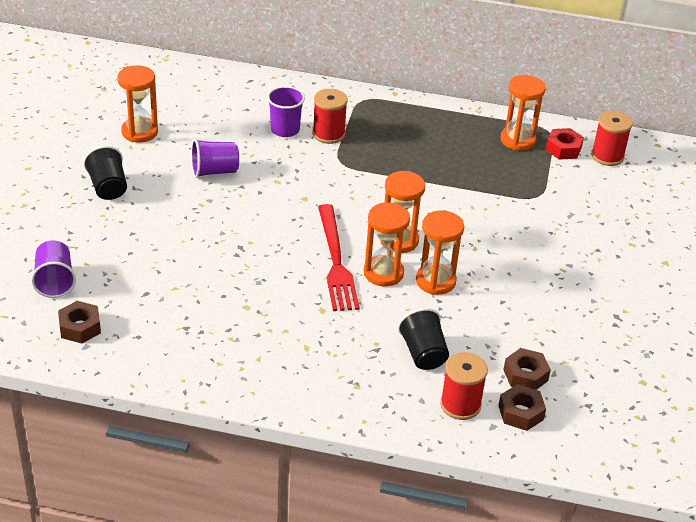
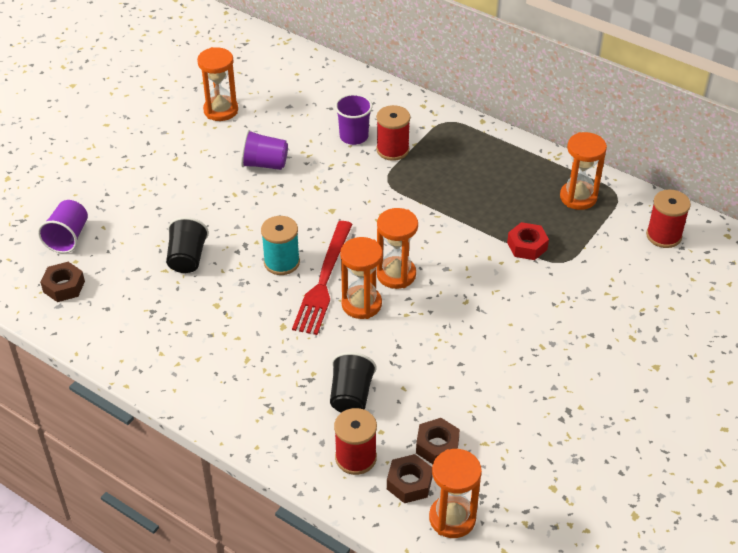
camera: 25 degrees right, 5 degrees up
(108, 187) = (162, 158): black cup -> black cup (187, 258)
(286, 254) = (281, 262): none -> turquoise spool
(435, 281) = (406, 325): orange hourglass -> orange hourglass (452, 518)
(563, 149) = (621, 217): red nut -> red nut (527, 246)

